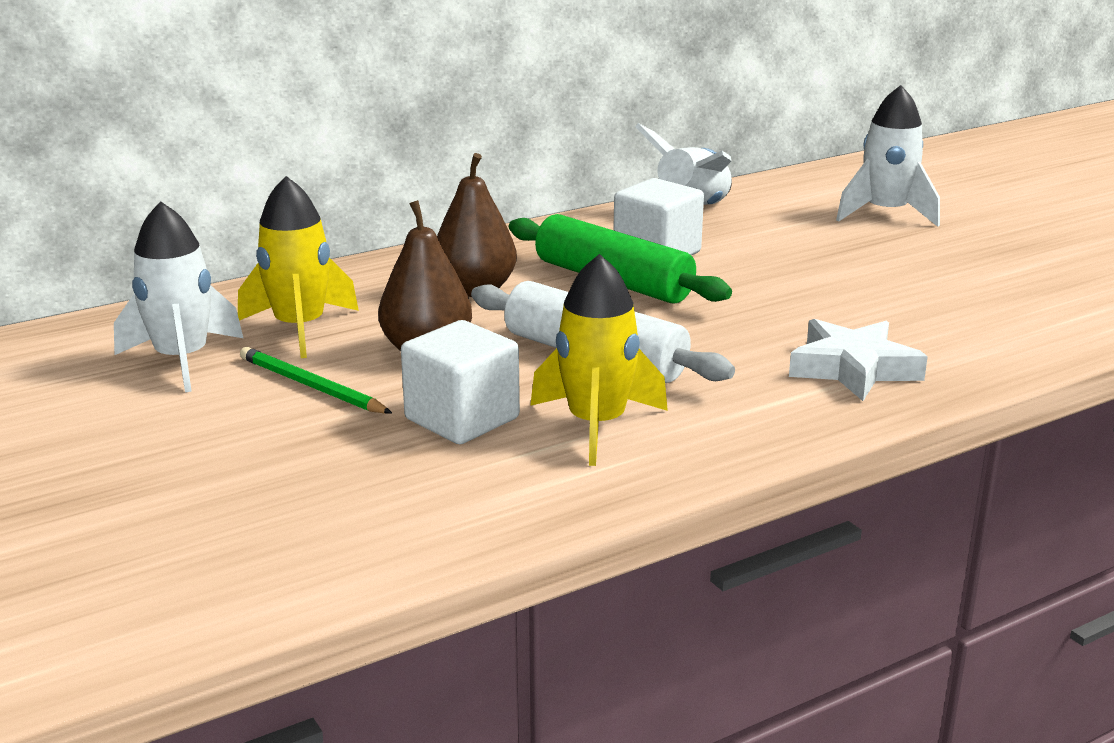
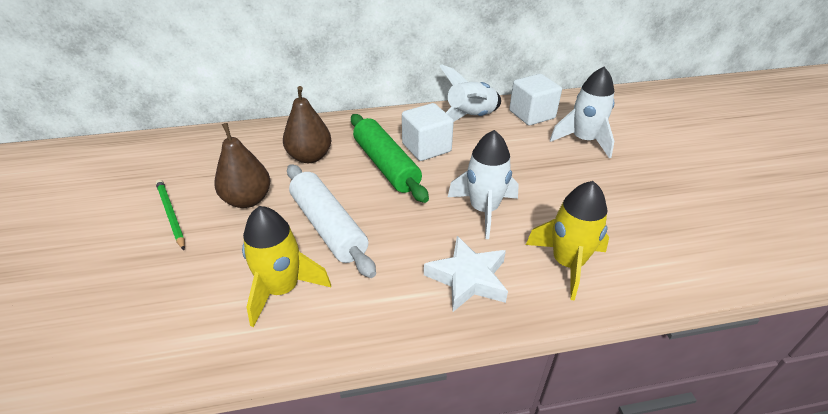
camera: 20 degrees right, 15 degrees up
(182, 360) = (133, 179): white rocket -> white rocket (484, 210)
(300, 328) = (204, 167): yellow rocket -> yellow rocket (567, 263)
(462, 419) = (219, 262): white cube -> white cube (532, 114)

